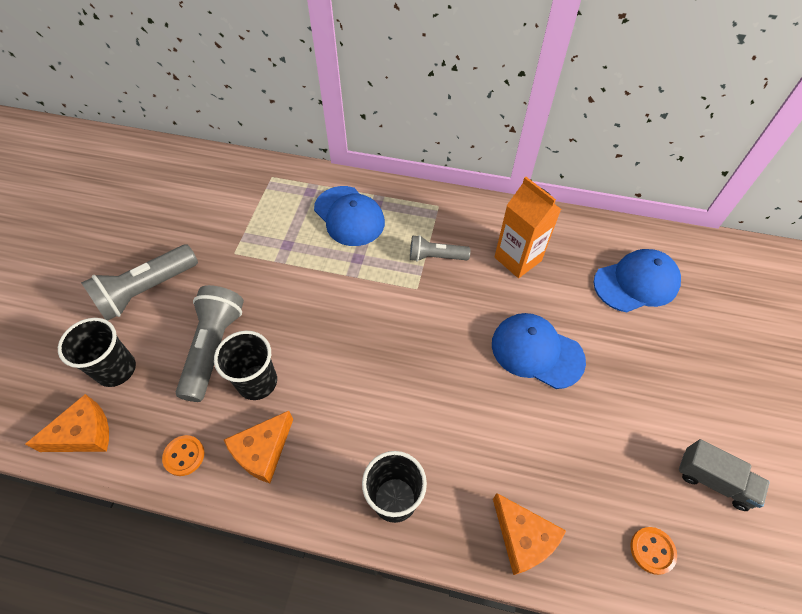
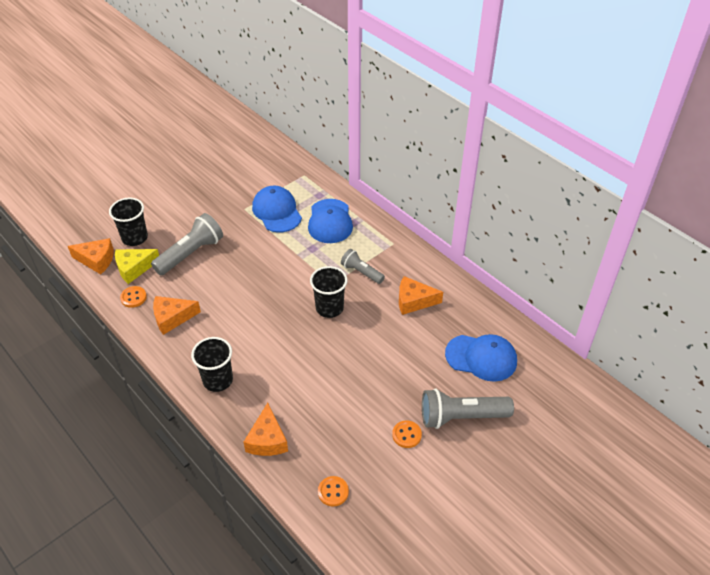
camera: 35 degrees right, 10 degrees down
(146, 290) = (181, 205): grey flashlight -> grey flashlight (461, 417)
(151, 413) = (134, 268): none -> yellow cheese
(257, 382) = (198, 283): black cup -> black cup (329, 308)
(517, 259) = (414, 301): orange carton -> orange cheese
(536, 351) = (371, 358): blue cap -> blue cap (277, 211)
(654, 420) = (406, 435): none -> orange button
(713, 480) = (409, 486): grey truck -> none

